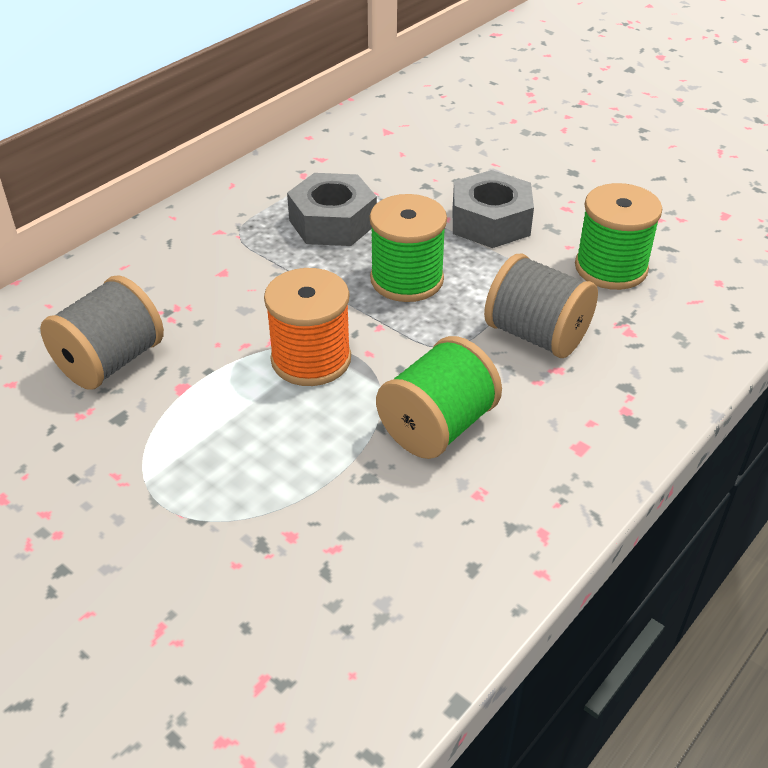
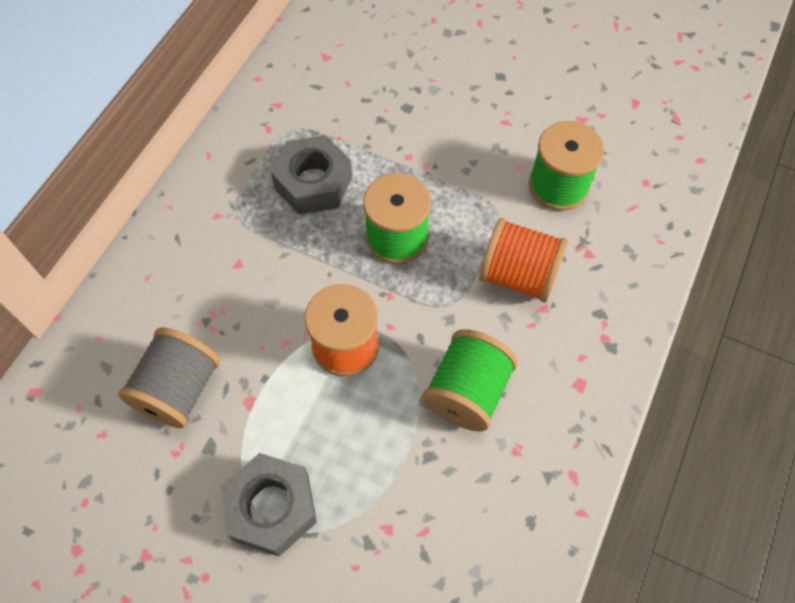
camera: 15 degrees left, 20 degrees up
(490, 222) = (447, 153): grey nut -> grey nut (271, 508)
(536, 335) = (518, 275): grey spool -> orange spool

